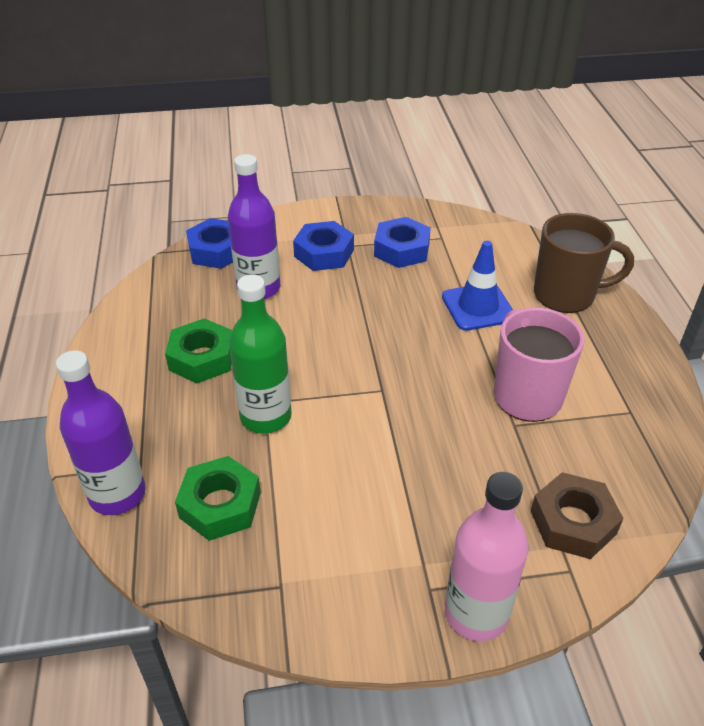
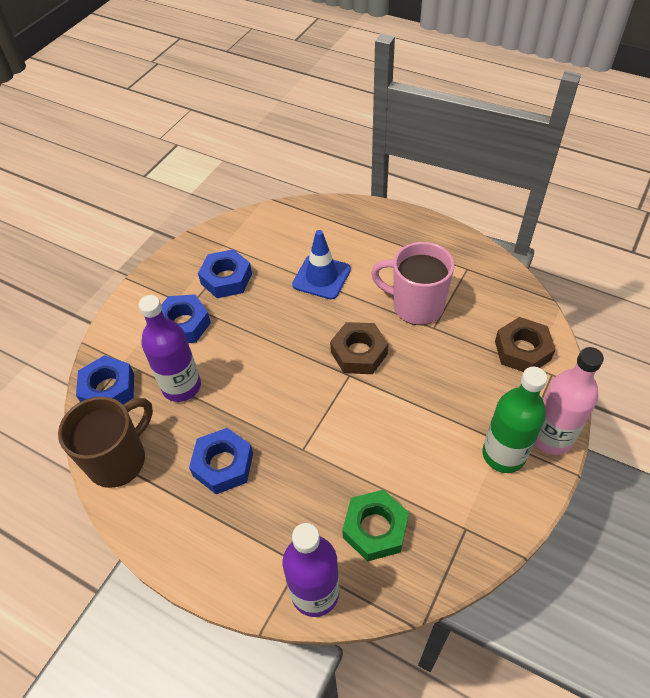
camera: 50 degrees left, 10 degrees up
(202, 358) = (223, 465): green nut -> blue nut
(266, 416) = (317, 456): green bottle -> green bottle (503, 454)
(416, 383) = (359, 353): none -> brown nut
(566, 295) = (352, 228): brown mug -> brown mug (119, 460)

